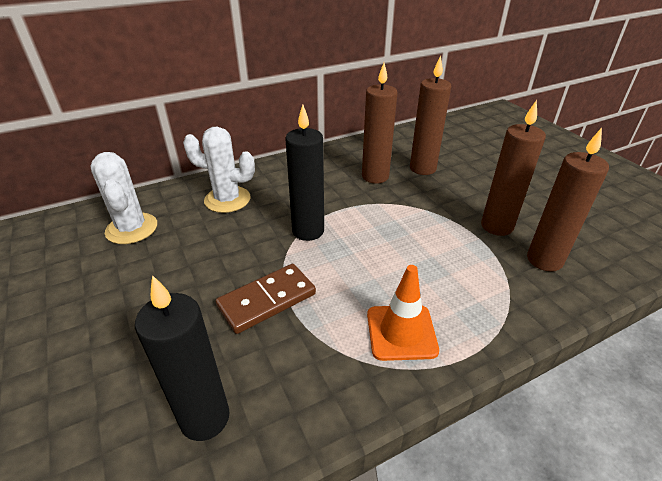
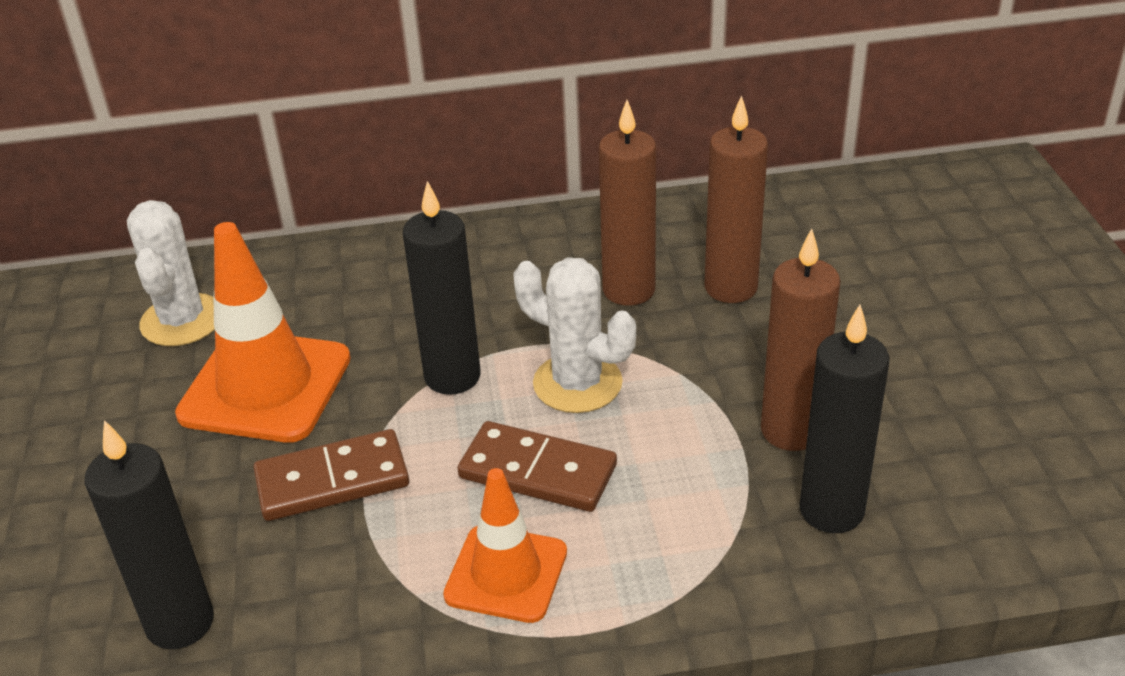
camera: 20 degrees right, 0 degrees up
(200, 255) = (265, 386): none -> orange traffic cone
(227, 199) = (349, 293): white cactus -> white cactus (577, 383)
(384, 271) = (537, 472): none -> brown domino
(544, 260) = (831, 510): brown candle -> black candle

